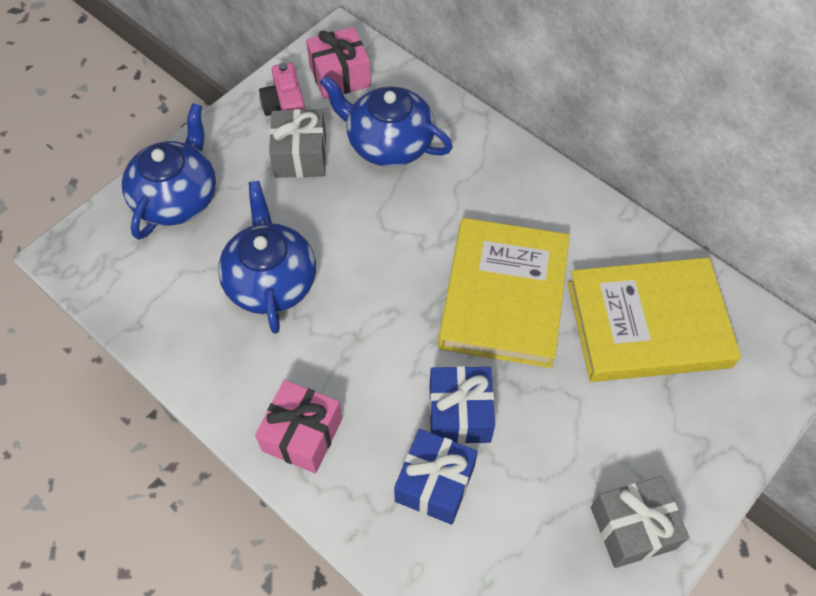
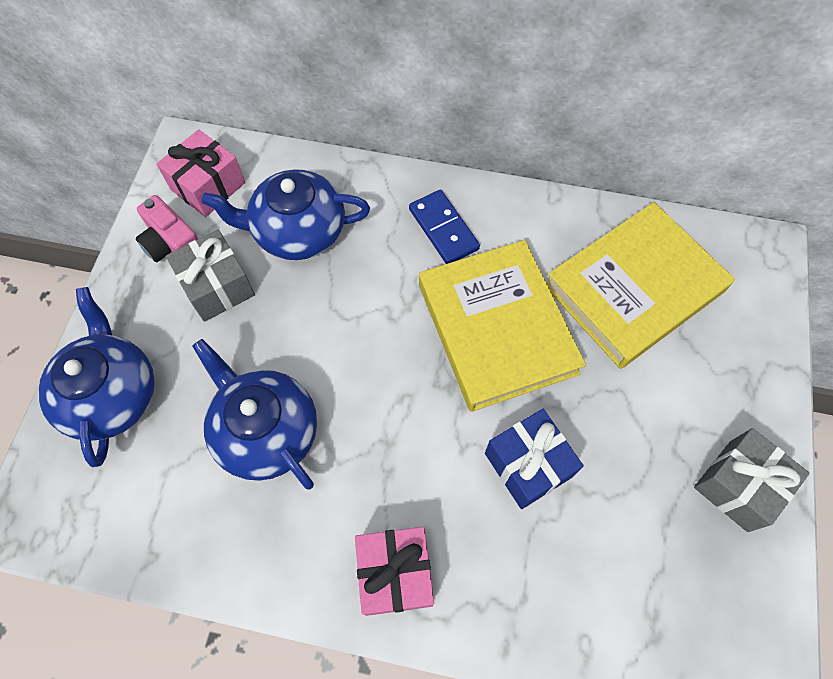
camera: 30 degrees left, 5 degrees up
(435, 483) = (548, 547): blue gift -> none
(510, 196) = (443, 229): none -> blue domino

